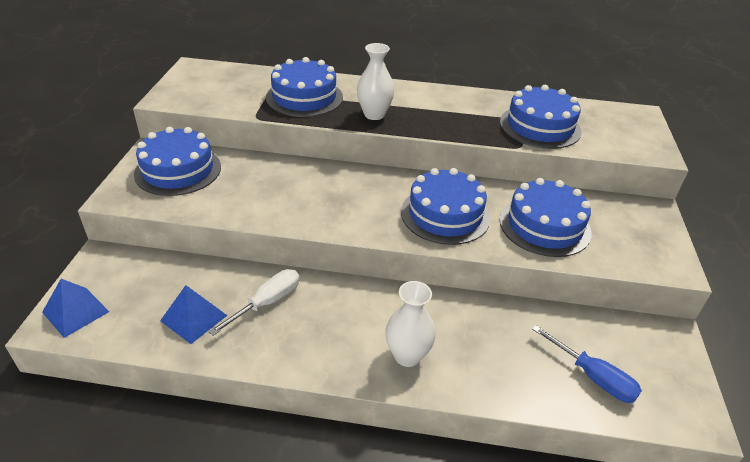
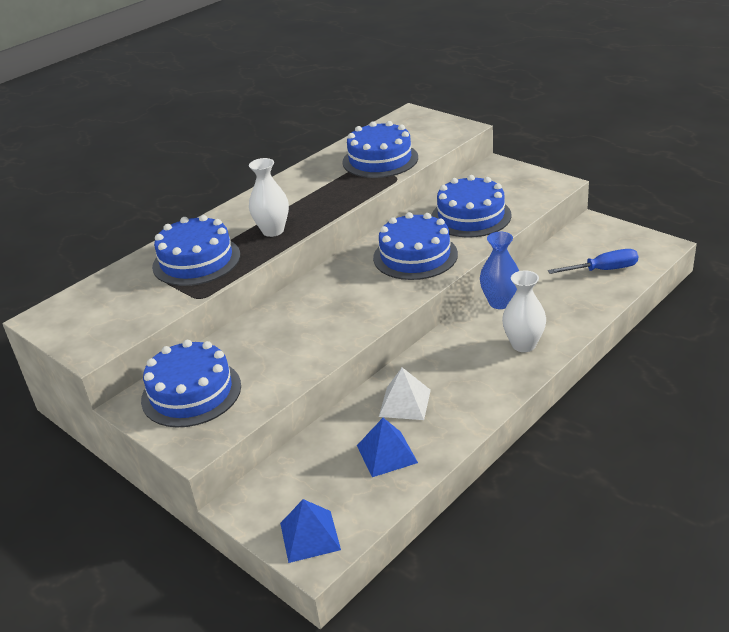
camera: 50 degrees left, 5 degrees down
(267, 302) = (405, 403): white screwdriver -> white pyramid
(461, 310) = (500, 302): none -> blue vase

